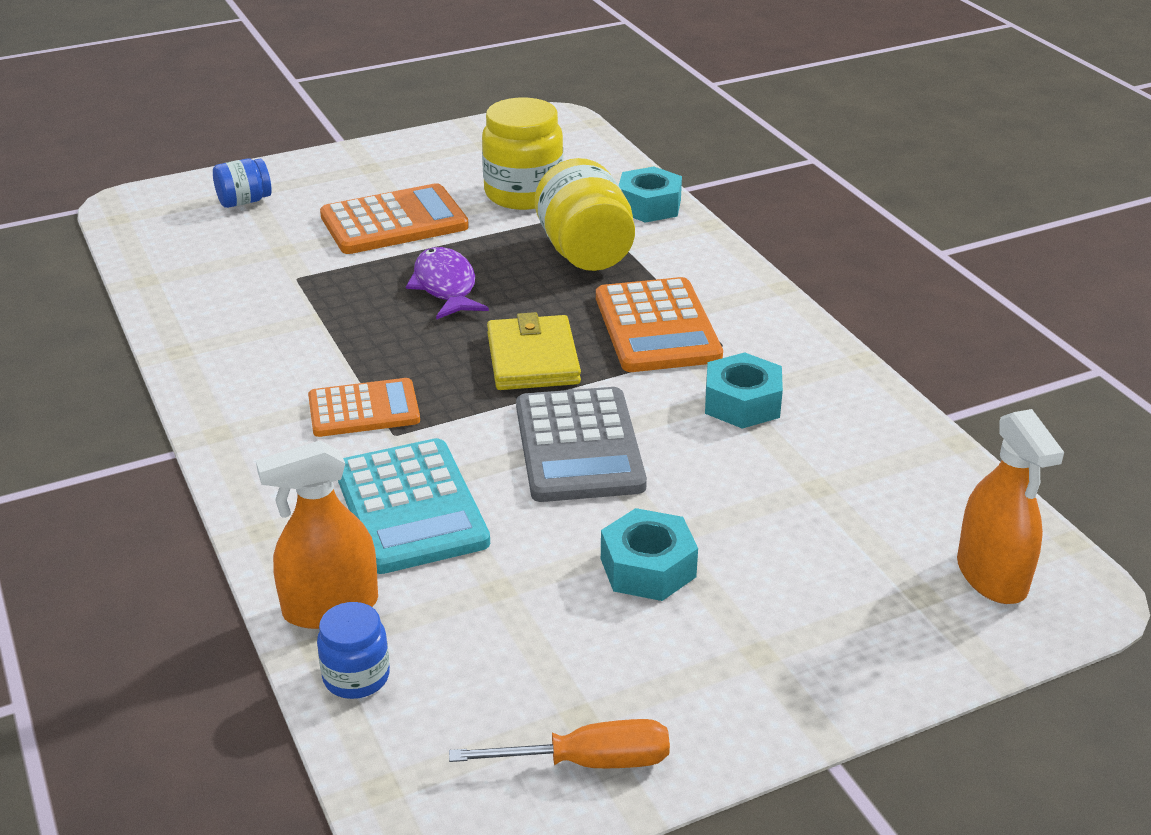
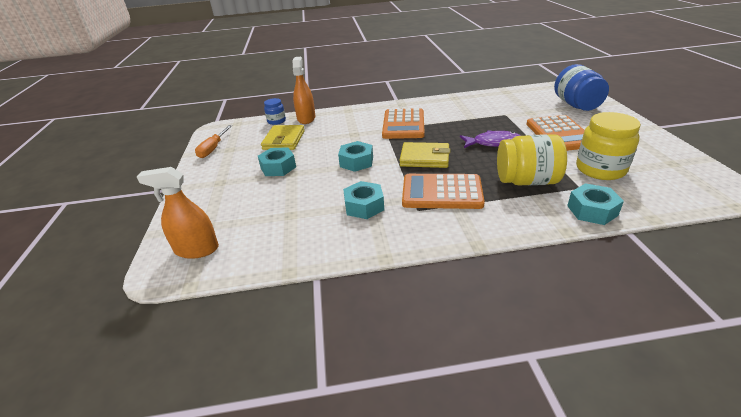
camera: 110 degrees right, 0 degrees up
(244, 201) = (576, 105): blue jar -> blue jar, size x1.84
(364, 409) = (403, 125): orange calculator -> orange calculator, size x1.50
(410, 507) = (342, 130): turquoise calculator -> none
(493, 609) = (284, 140): none -> yellow wallet
(578, 446) = (356, 162): grey calculator -> turquoise nut

